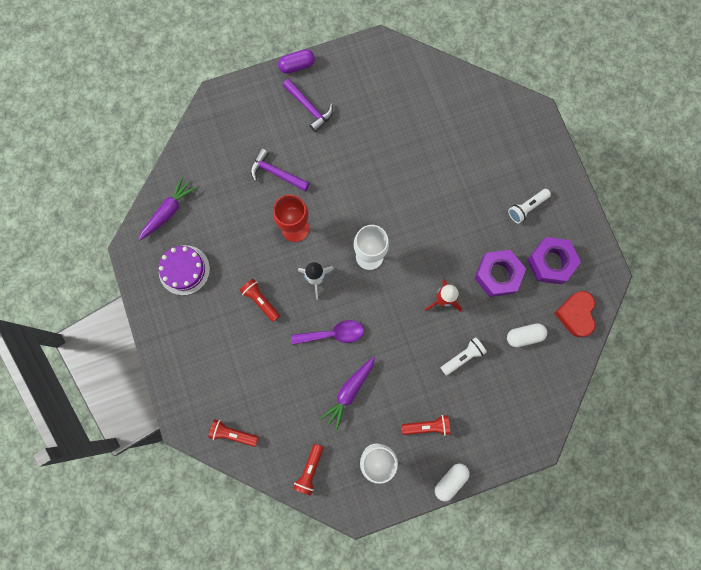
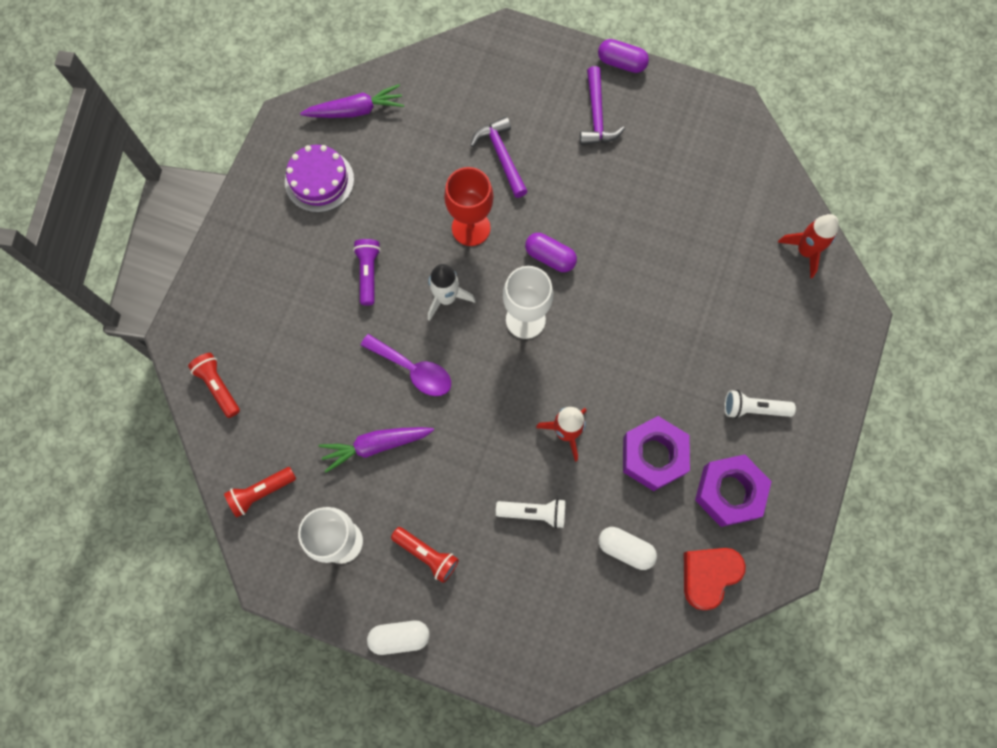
camera: 40 degrees right, 5 degrees down
(260, 301) = (368, 273): red flashlight -> purple flashlight
(353, 210) = (550, 257): none -> purple capsule
(483, 99) = (805, 251): none -> red rocket

